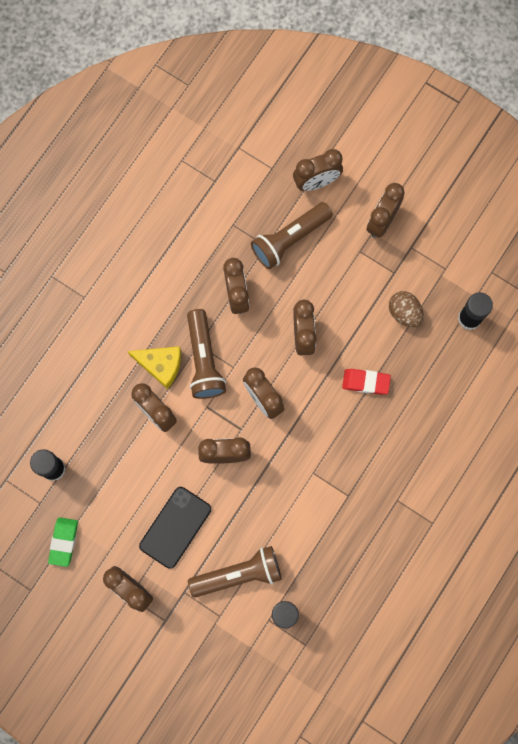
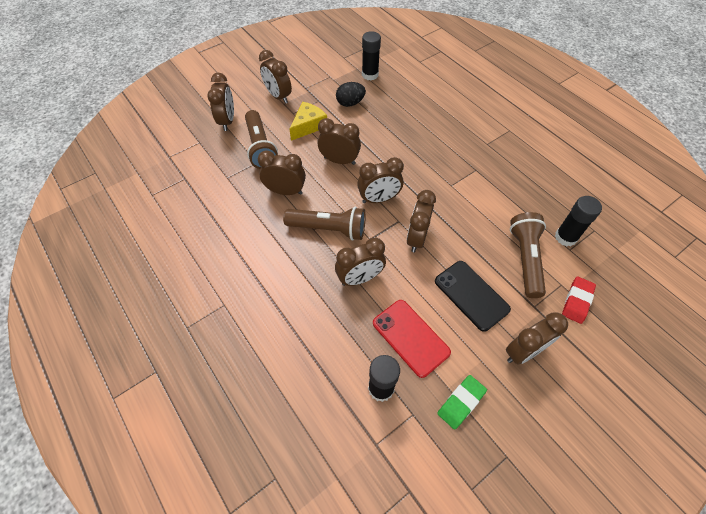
camera: 70 degrees left, 20 degrees down
(63, 542) = (461, 402): green eraser -> green eraser turned 75 degrees counterclockwise
(110, 480) = (410, 337): none -> red phone
(160, 365) = (318, 262): yellow cheese -> yellow cheese (308, 126)
(366, 382) = (392, 136): red eraser -> red eraser (577, 301)
(404, 313) = (350, 103): brown egg -> black egg

